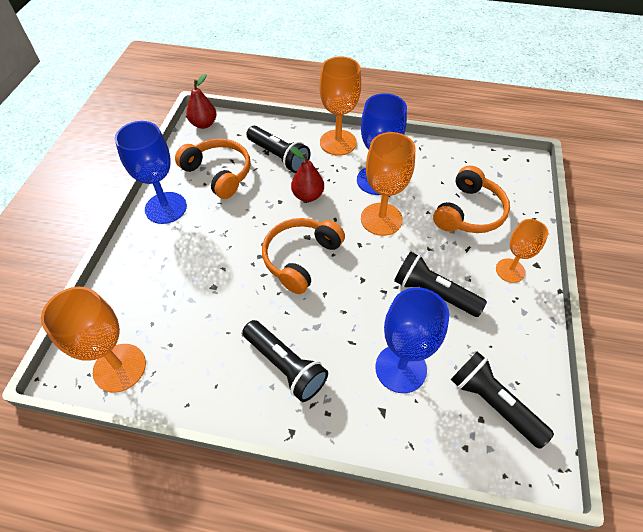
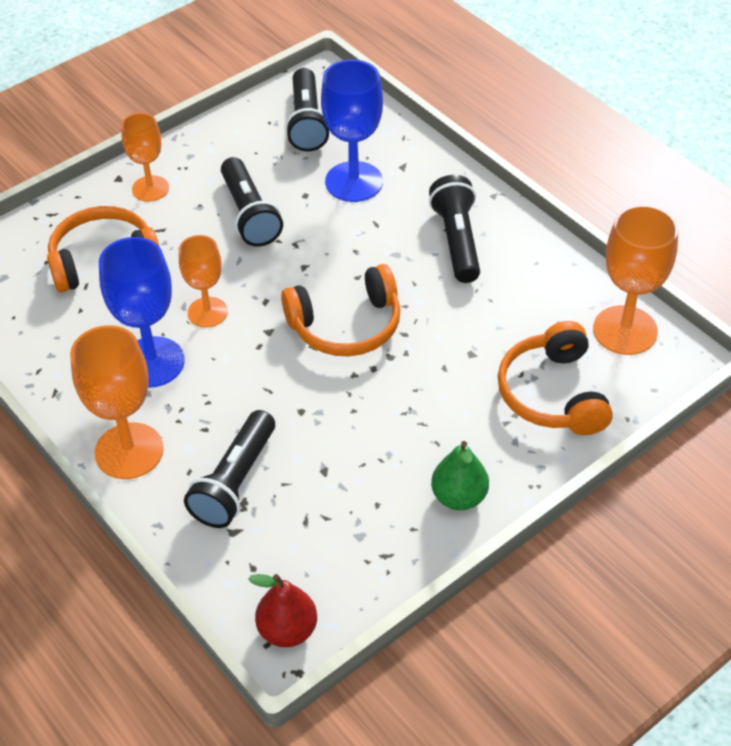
camera: 140 degrees left, 5 degrees down
(166, 208) = (459, 497): blue goblet -> green pear
(218, 173) = (343, 509): orange headphones -> orange headphones (553, 393)
(279, 157) = (234, 482): black flashlight -> black flashlight turned 150 degrees counterclockwise
(308, 196) = (258, 396): red pear -> none
(381, 219) = (207, 312): orange goblet -> orange goblet, size x0.64

